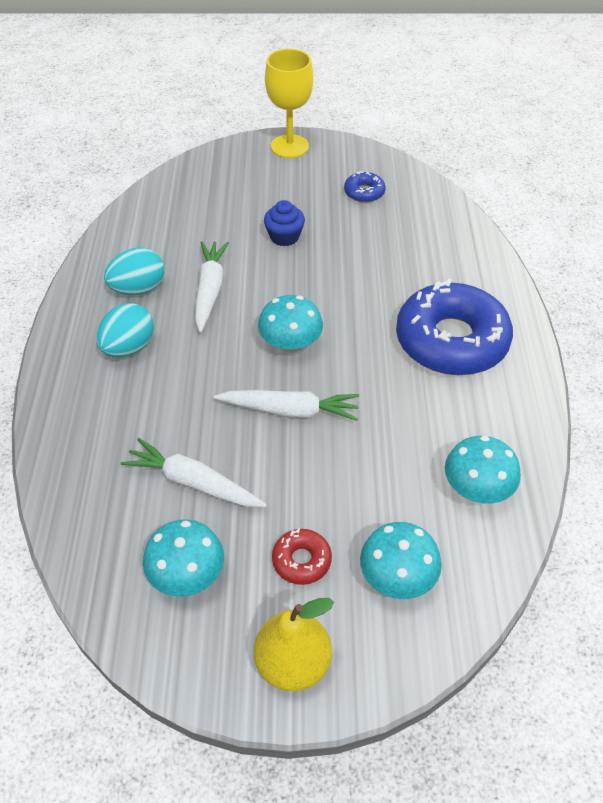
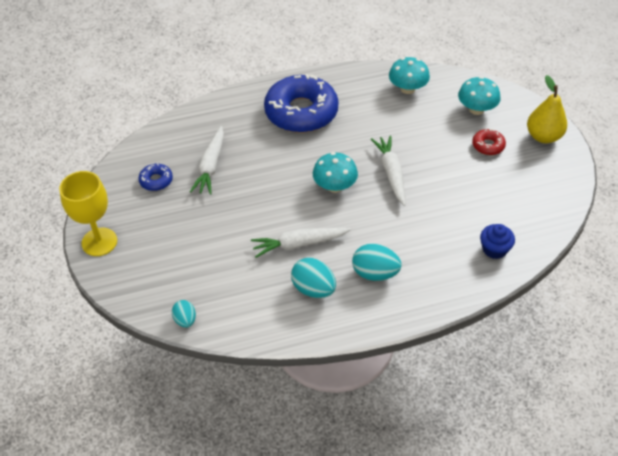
camera: 105 degrees left, 0 degrees up
(156, 190) = (185, 320): none -> turquoise egg
(187, 575) = (523, 188): turquoise mushroom -> none
(193, 483) = (465, 203): white carrot -> white carrot (211, 166)
(284, 237) = (224, 216): blue cupcake -> blue cupcake (494, 249)

